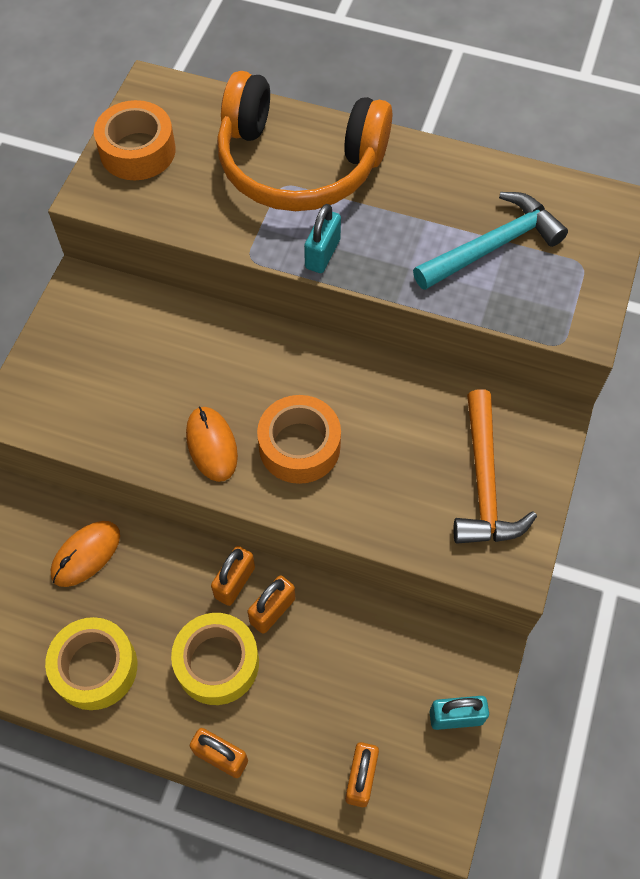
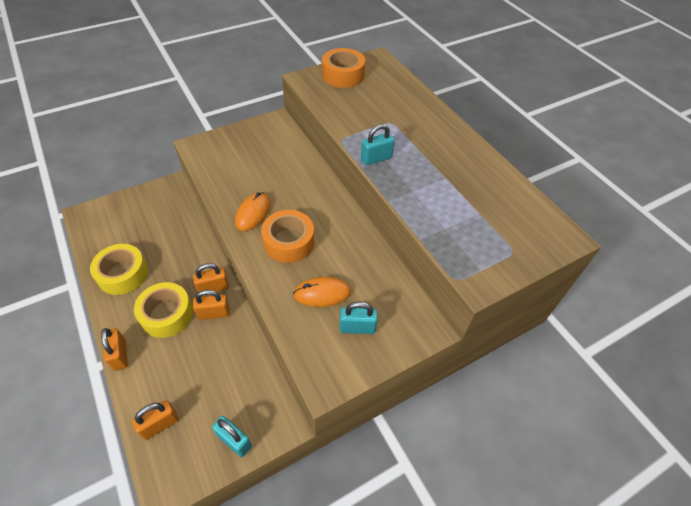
camera: 40 degrees right, 10 degrees down
(86, 554) = (173, 229): orange mouse -> orange mouse (322, 293)
(298, 164) = (408, 119): orange headphones -> none
(484, 482) = (357, 327): orange hammer -> turquoise padlock
(492, 246) = (468, 210): turquoise hammer -> none

